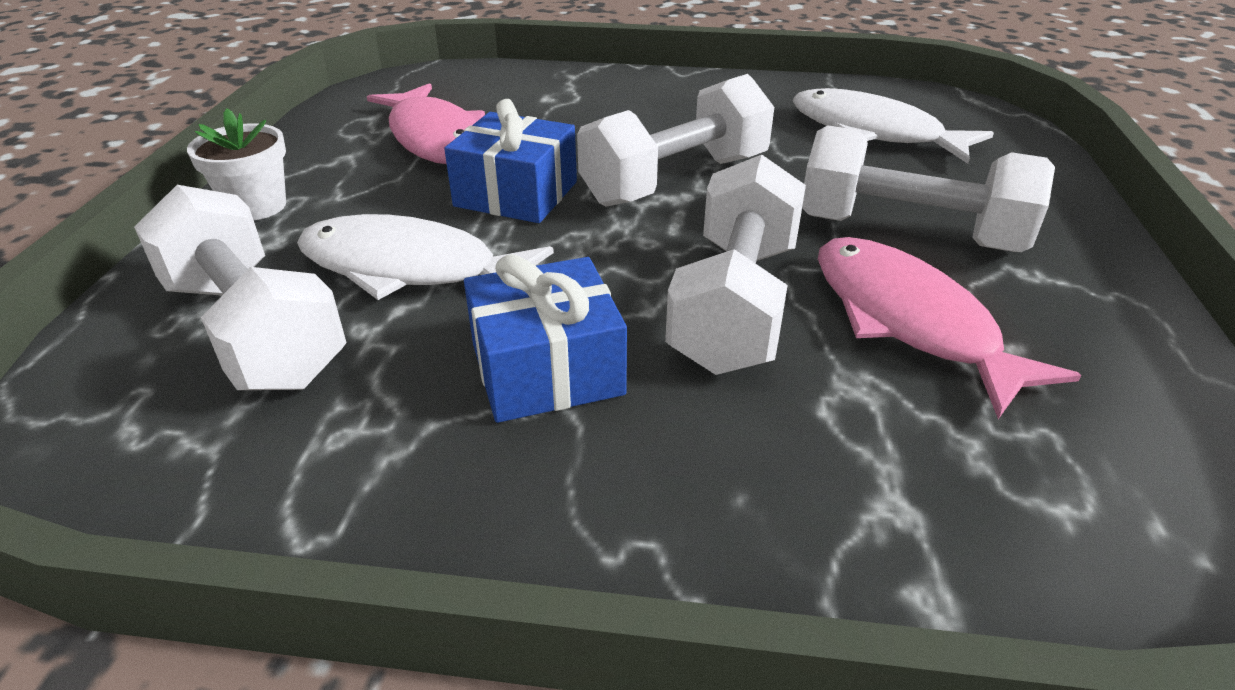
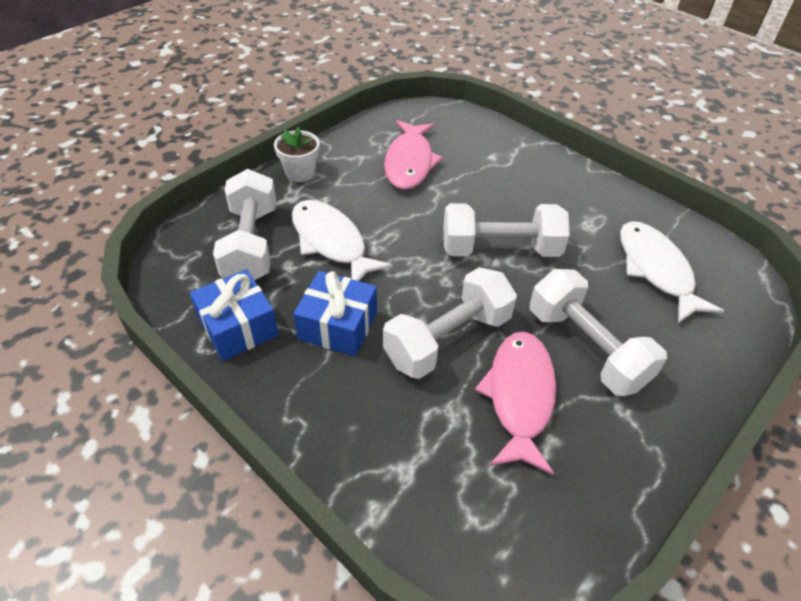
camera: 35 degrees right, 10 degrees up
(516, 194) = (414, 219): blue gift -> blue gift (238, 327)

